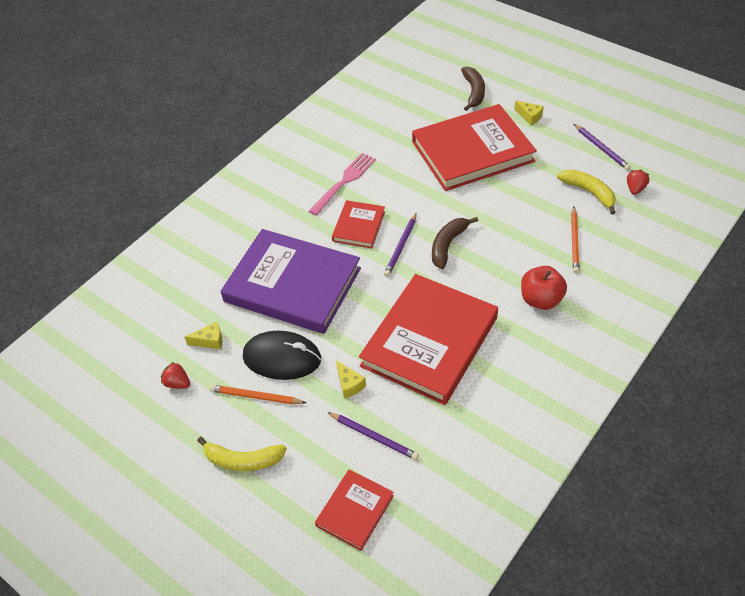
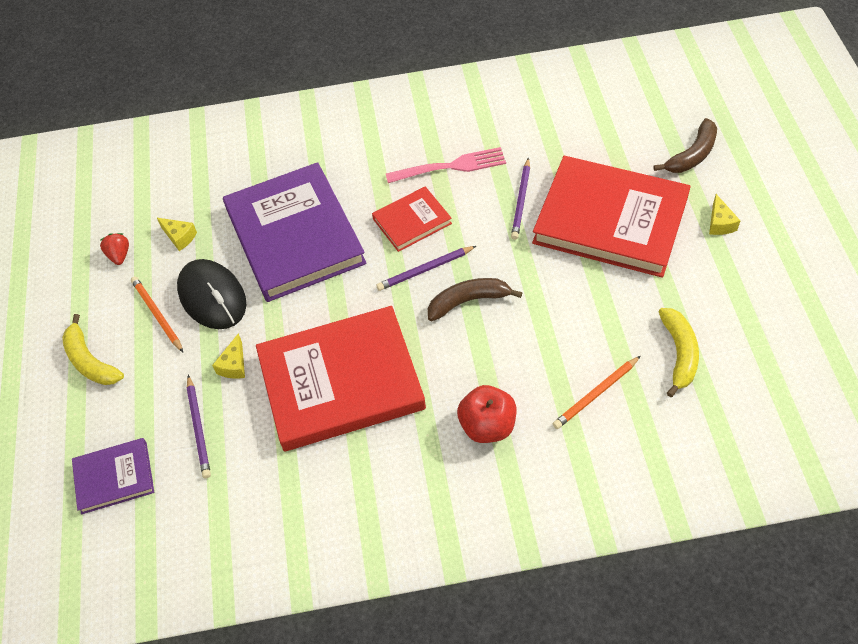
camera: 45 degrees right, 5 degrees up
(354, 511) = (114, 477): red book -> purple book
(601, 148) = (757, 315): purple pencil -> purple pencil (521, 201)
(635, 189) = (736, 388): red strawberry -> none

